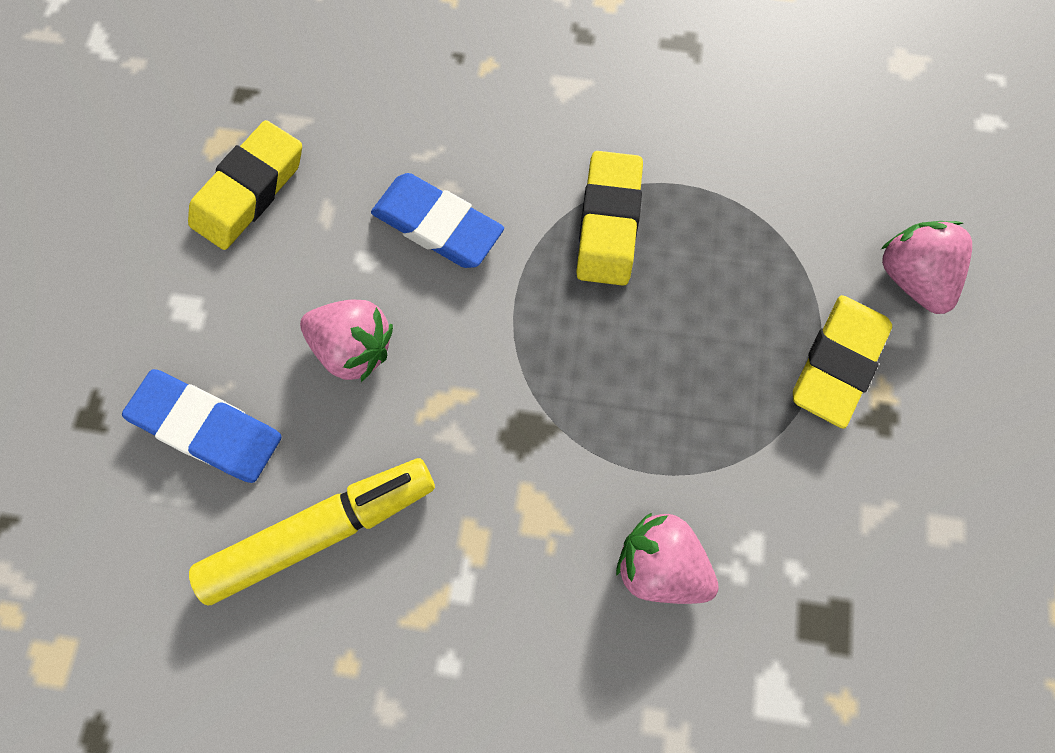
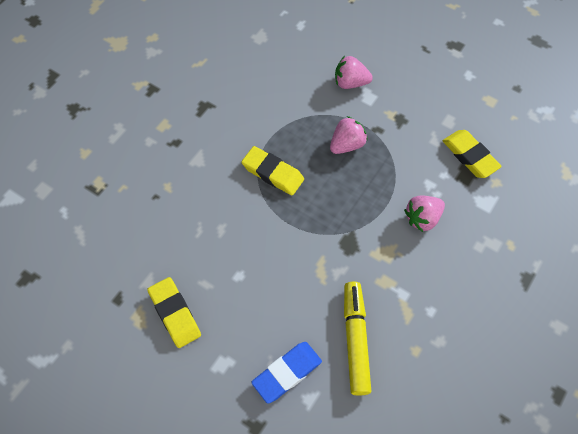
camera: 65 degrees left, 10 degrees down
(354, 348) = (279, 296): pink strawberry -> pink strawberry (347, 144)
(437, 226) = (238, 239): blue eraser -> none
(836, 363) = (372, 123): yellow eraser -> yellow eraser (469, 156)

